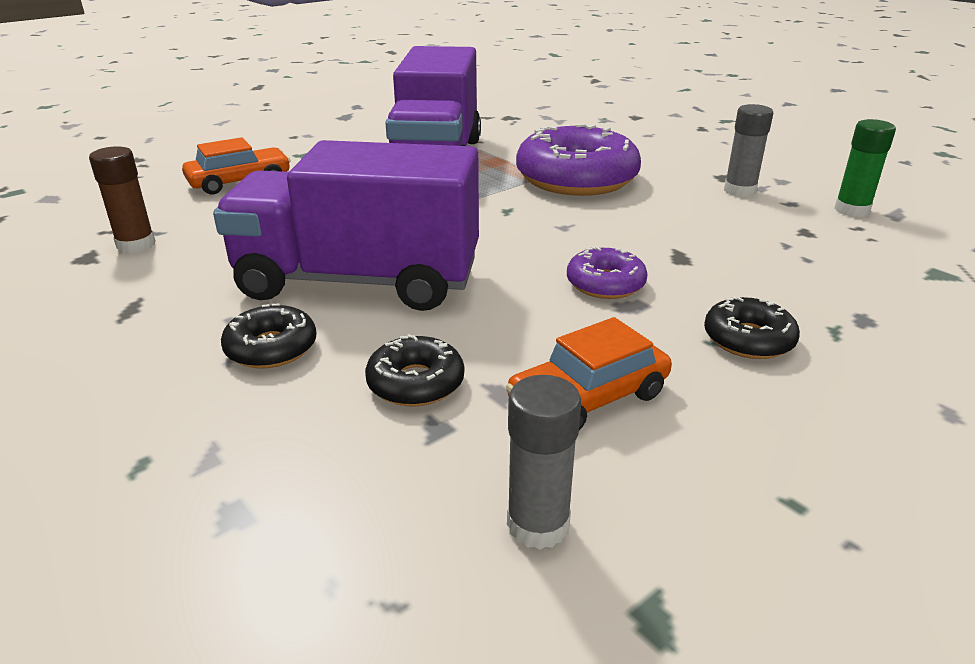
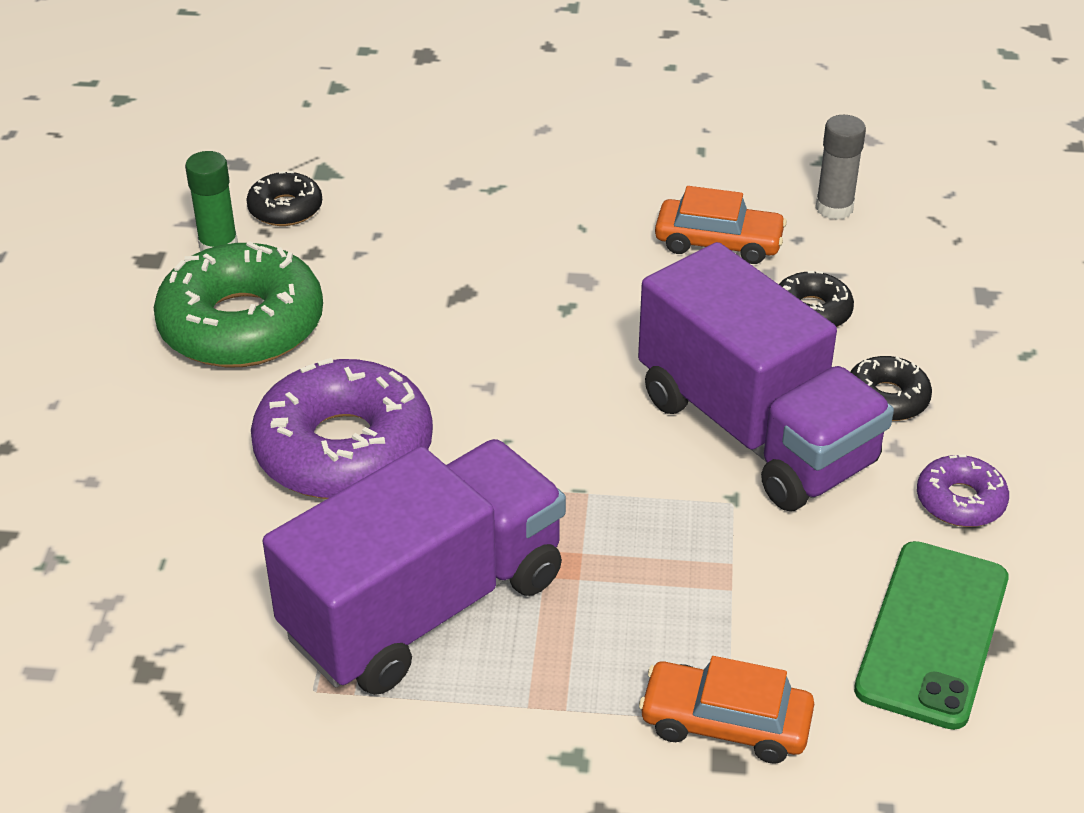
camera: 135 degrees left, 10 degrees up
(136, 245) = (932, 634): brown glue stick -> green phone
(605, 284) = (566, 306): purple donut -> purple donut (960, 501)
(739, 191) = (242, 325): grey glue stick -> green donut
(748, 339) = (557, 215): black donut -> black donut (285, 209)

